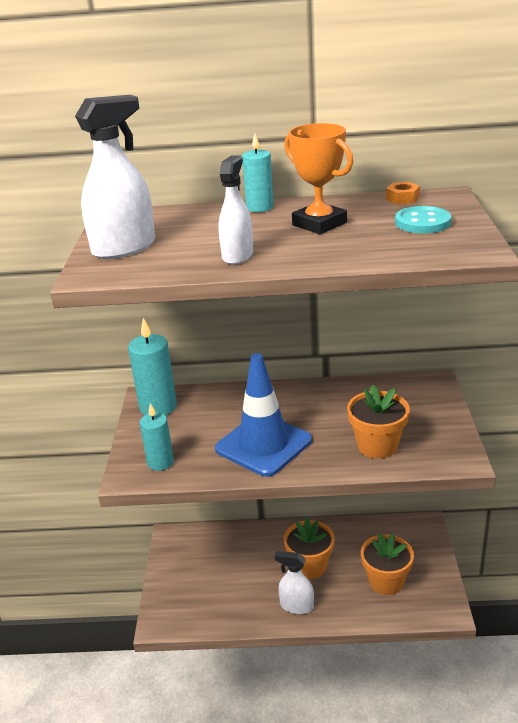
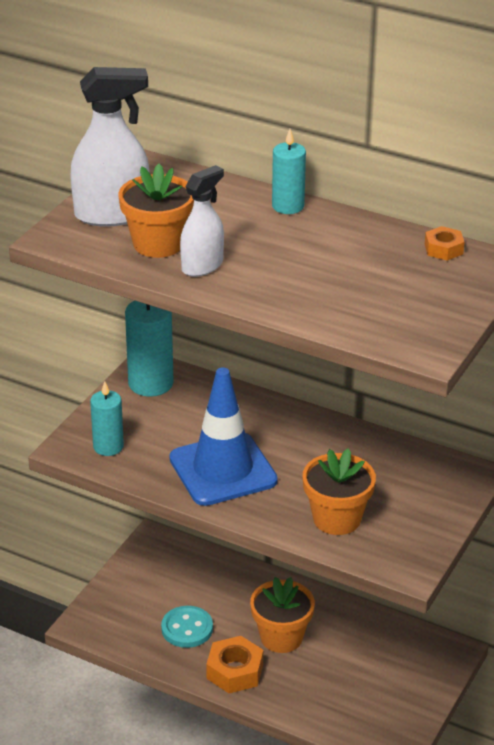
camera: 25 degrees right, 5 degrees up
(296, 606) = (234, 671): white spray bottle -> orange nut
(319, 224) = (320, 253): orange trophy -> none
(386, 581) = (352, 690): orange flower pot -> orange flower pot (158, 244)
(422, 222) = (421, 291): turquoise button -> turquoise button (187, 628)

